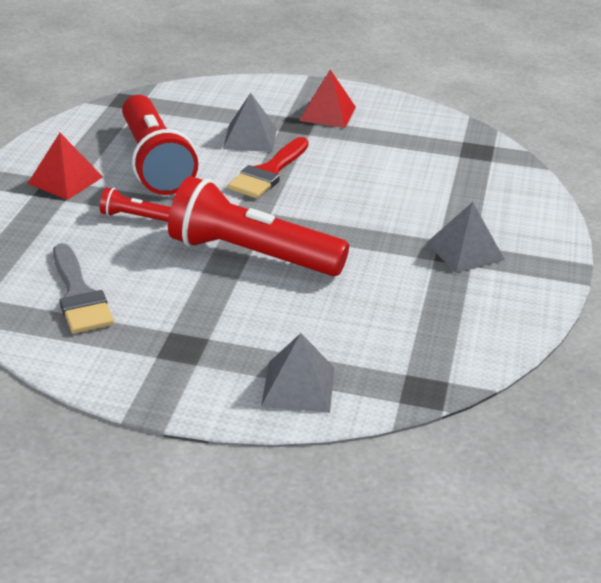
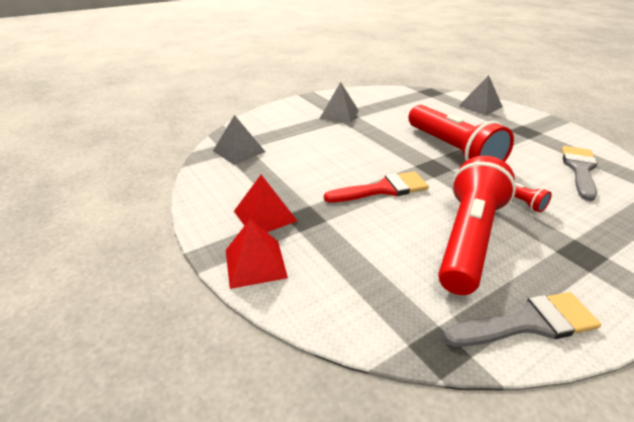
camera: 135 degrees left, 0 degrees up
(65, 180) = (569, 259): red pyramid -> red pyramid (255, 263)
(82, 130) = (528, 323): none -> grey brush
(250, 138) = (360, 223): grey pyramid -> grey pyramid (239, 151)

